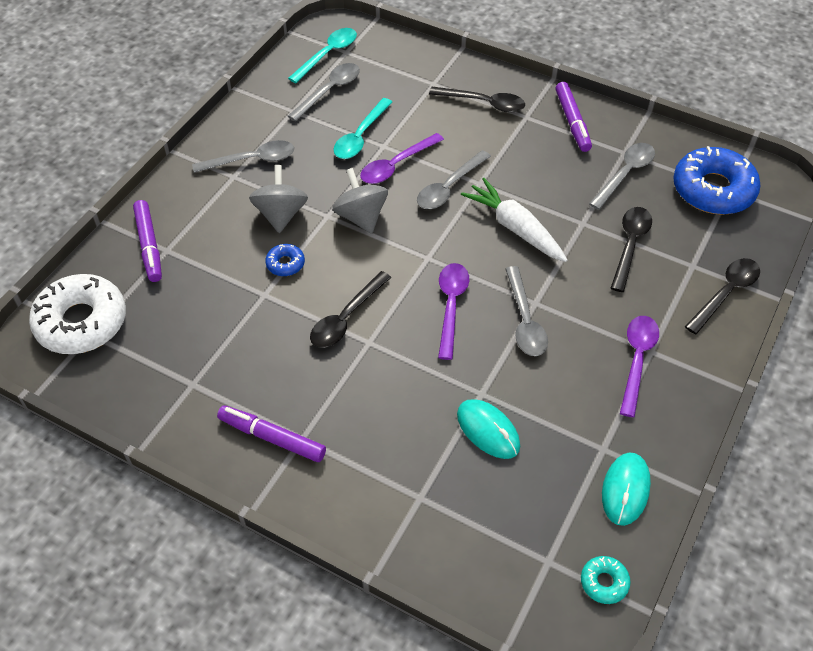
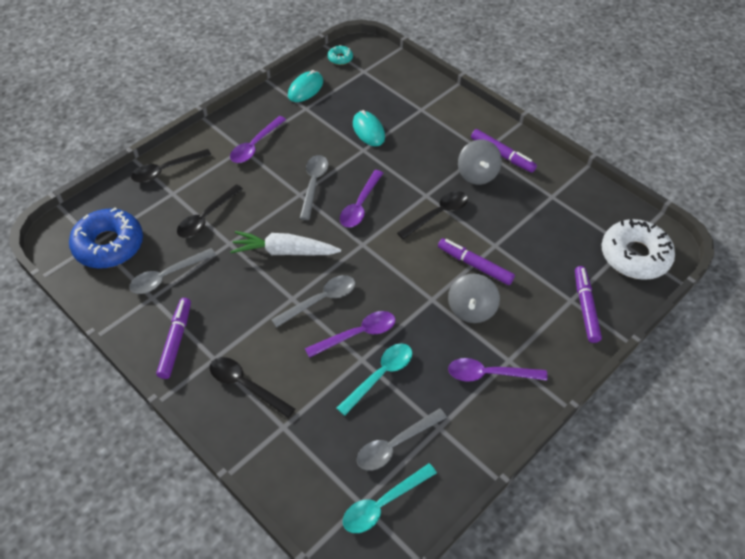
camera: 165 degrees left, 0 degrees up
(252, 160) = (489, 374): grey spoon -> purple spoon
(285, 264) = (475, 265): blue donut -> purple marker
(361, 217) = (404, 291): grey spinning top -> grey spinning top (477, 174)
(515, 228) = (284, 251): white carrot -> white carrot turned 120 degrees clockwise

